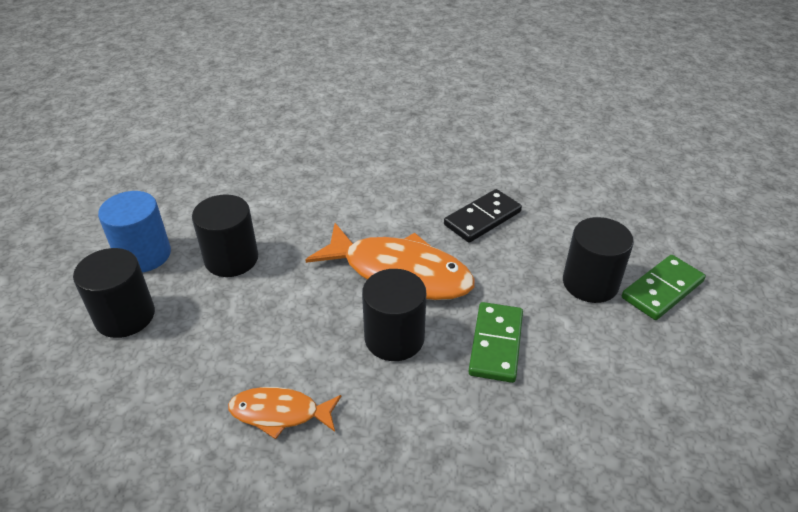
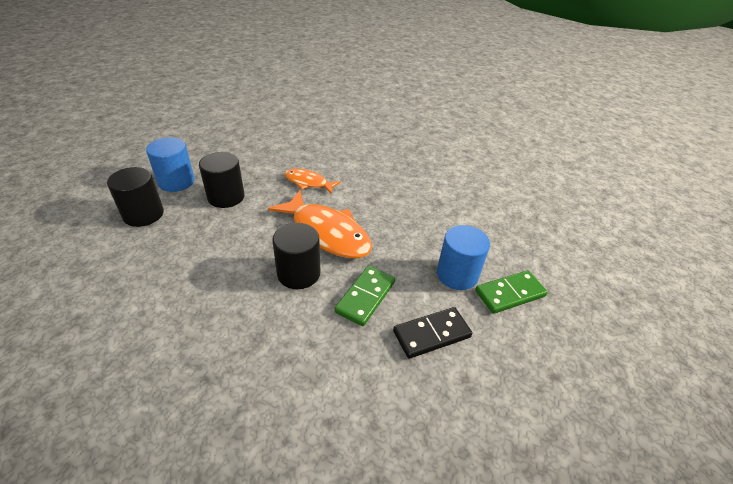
camera: 15 degrees right, 0 degrees up
(280, 413) = (197, 299): orange fish -> orange fish (308, 182)
(482, 218) = (403, 212): black domino -> black domino (431, 334)
(590, 283) = (457, 274): black cylinder -> blue cylinder

